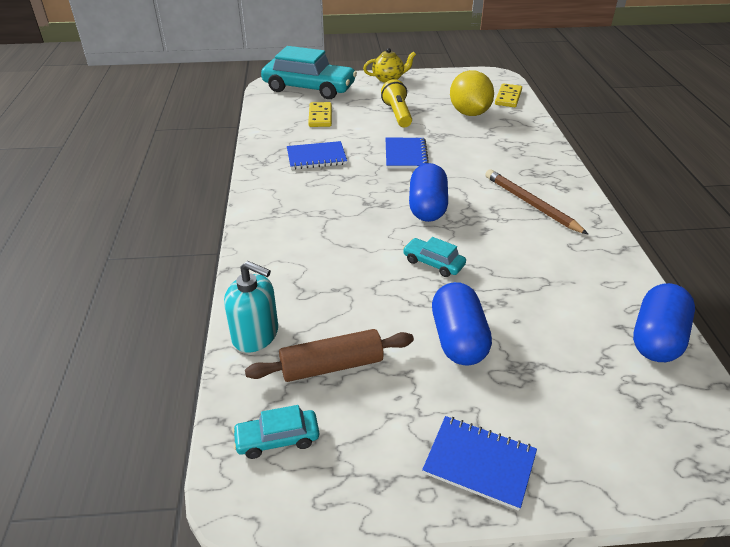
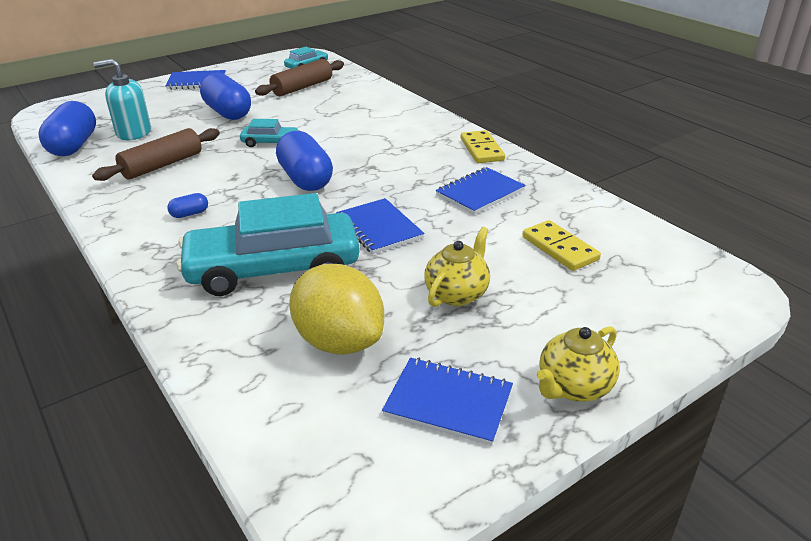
camera: 150 degrees right, 5 degrees down
(255, 335) = (362, 86): turquoise soap dispenser -> turquoise soap dispenser (133, 132)
(309, 88) = (666, 299): turquoise car -> turquoise car (273, 269)
(397, 114) = (457, 294): yellow flashlight -> yellow teapot
(439, 87) = (448, 402): none -> blue notebook
(508, 97) = (281, 425): yellow domino -> yellow domino (481, 149)
(531, 204) = (189, 214): brown pencil -> blue capsule
(550, 267) = (162, 165): none -> brown rolling pin

